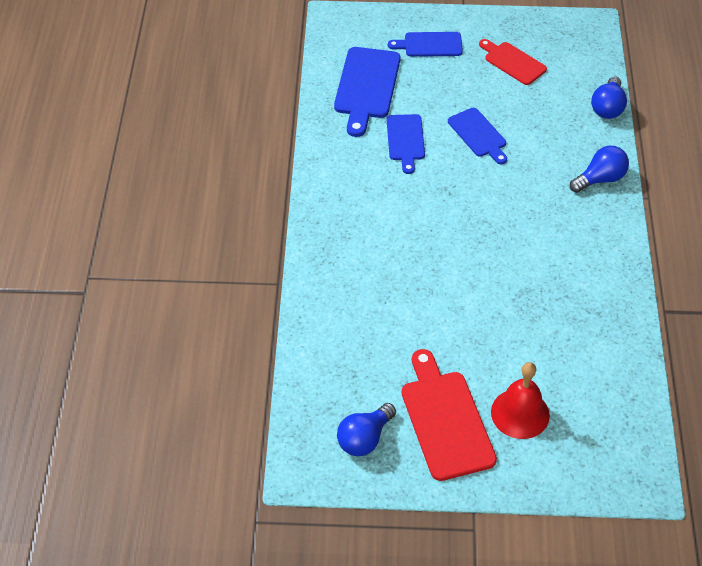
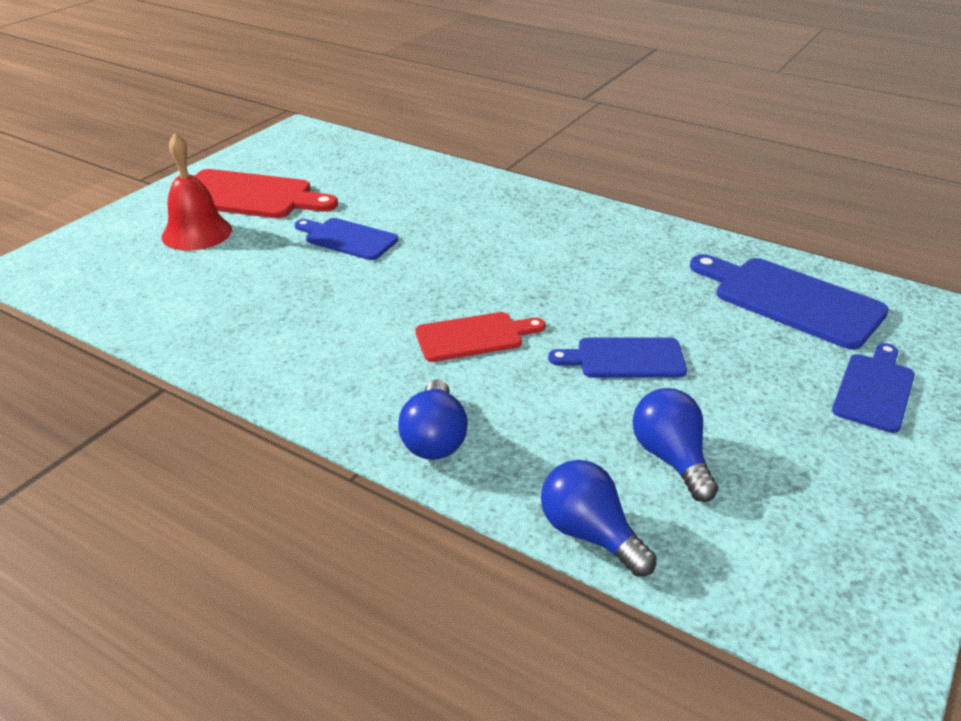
camera: 120 degrees right, 15 degrees down
(364, 438) = (288, 159): blue light bulb -> blue light bulb (671, 458)
(405, 140) = (657, 296): blue cutting board -> blue cutting board (348, 238)
(513, 62) = (786, 466): red cutting board -> red cutting board (474, 337)

